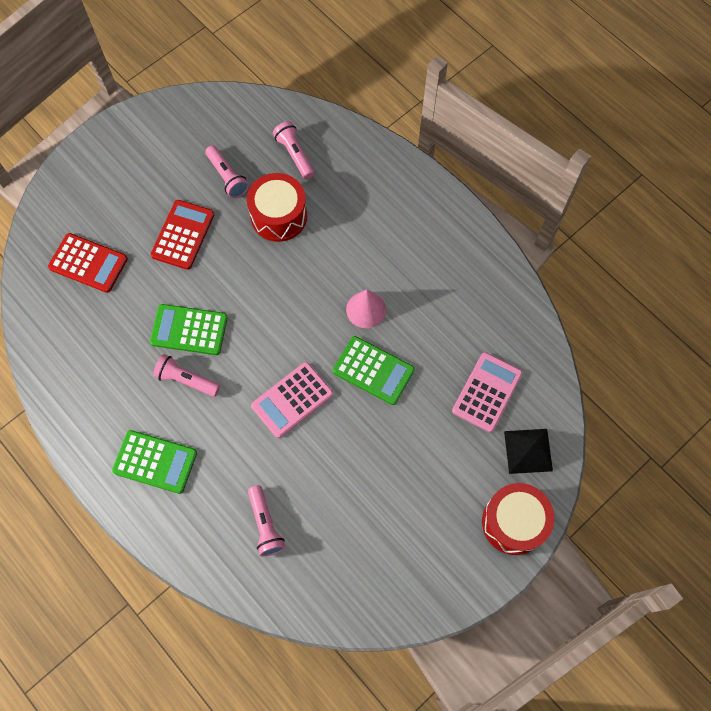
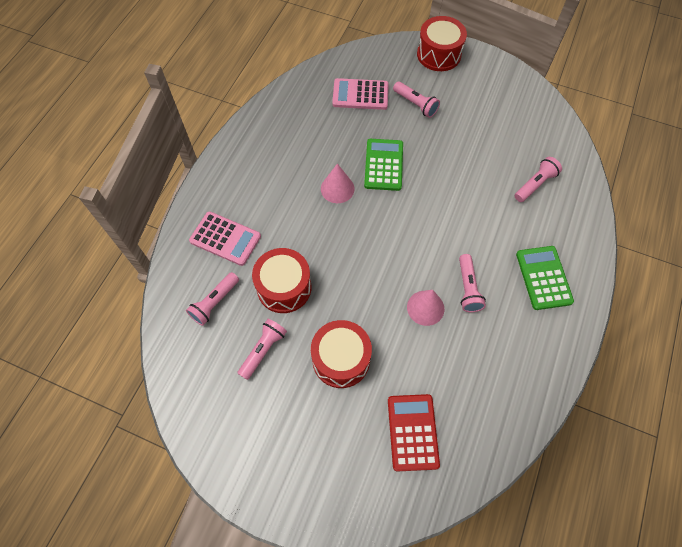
camera: 115 degrees left, 5 degrees down
(183, 235) = (341, 359): red calculator -> red drum
(189, 330) = (425, 308): green calculator -> pink cone
(292, 400) = (437, 207): pink calculator -> pink calculator (225, 239)
(443, 449) = (415, 104): none -> pink flashlight
(528, 451) = (388, 61): black pyramid -> none

